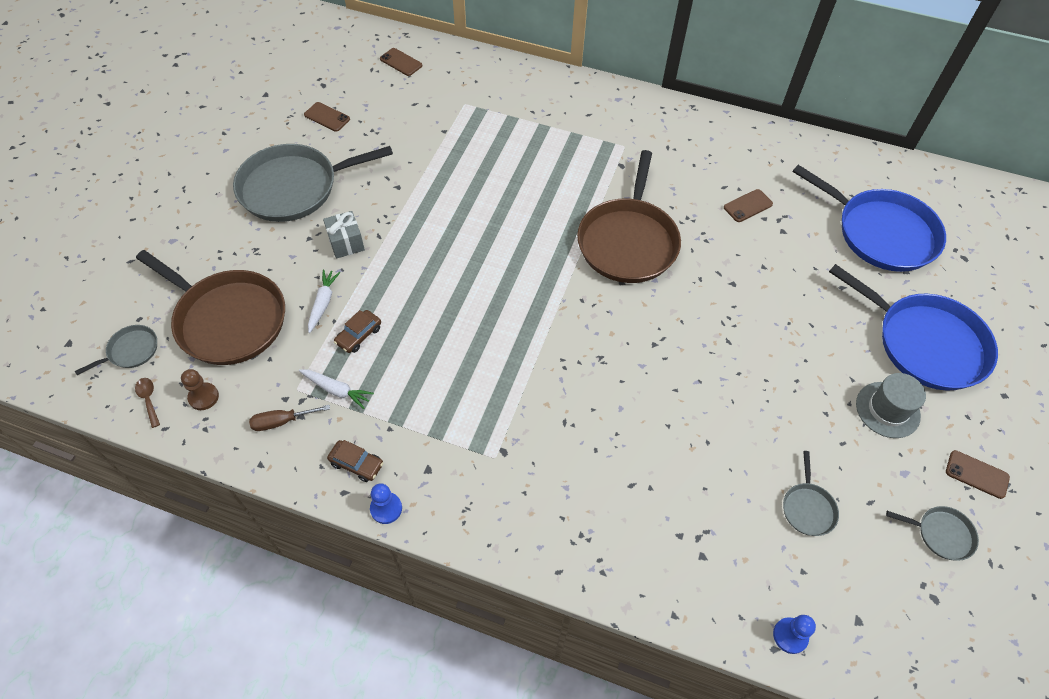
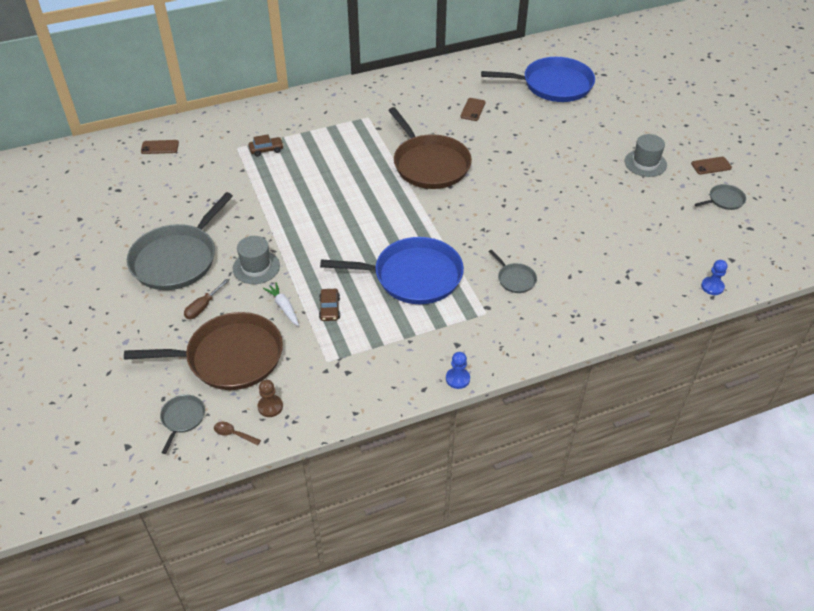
camera: 40 degrees left, 10 degrees down
(282, 421) = (339, 383): brown screwdriver -> brown screwdriver (203, 307)
(327, 117) = (147, 207): brown phone -> none
(336, 390) = (353, 344): white carrot -> none
(346, 243) = (256, 267): grey gift -> grey hat
(356, 464) = (413, 371): brown car -> brown car (266, 149)
(808, 508) = (659, 229): grey pan -> grey pan (515, 279)
(925, 343) = (629, 123): blue pan -> blue pan (413, 276)

